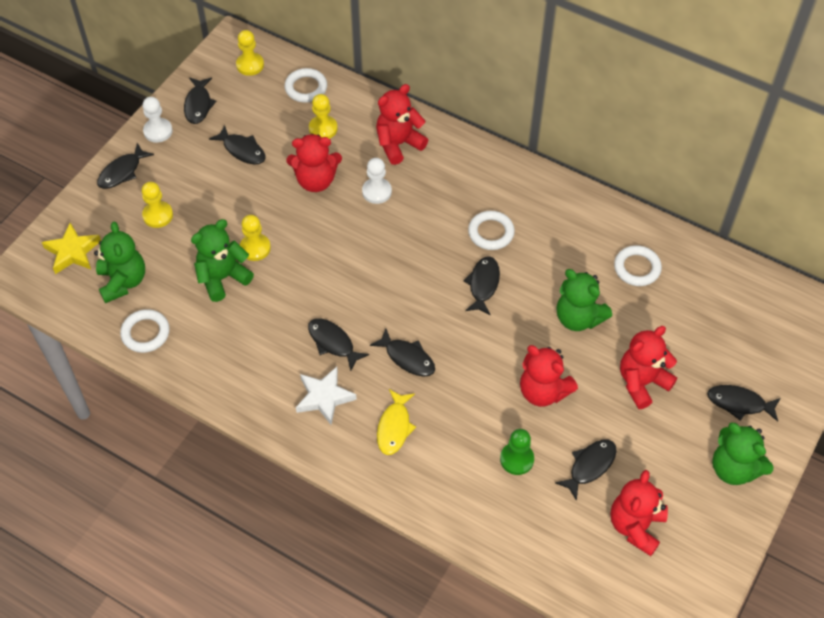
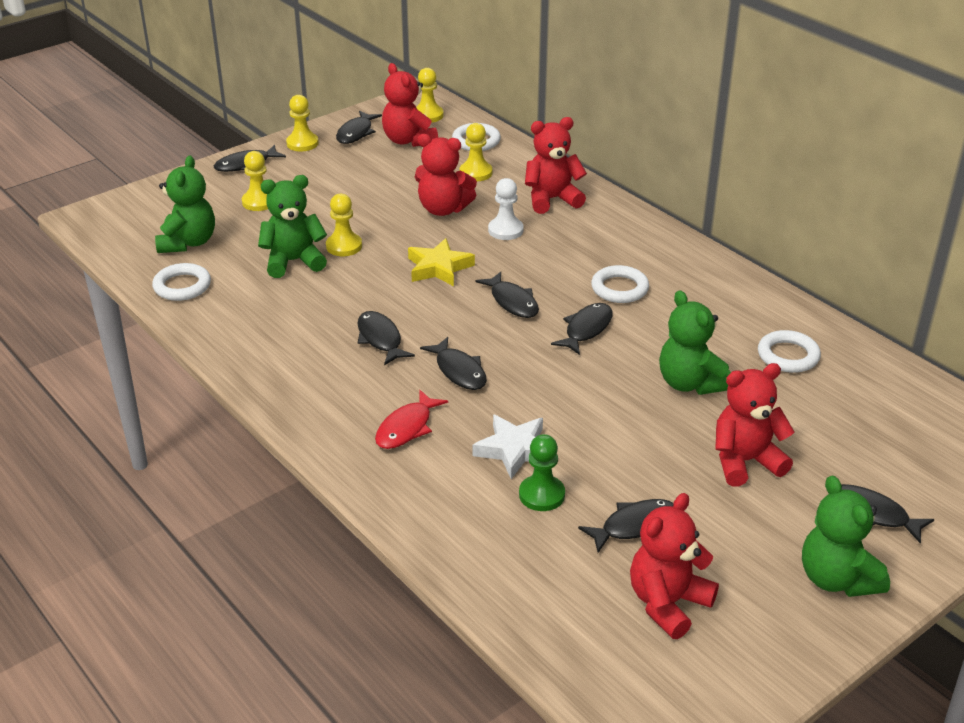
camera: 20 degrees right, 20 degrees down
(73, 252) = (154, 211): yellow star -> yellow star (439, 268)
(158, 131) = (302, 143): white pawn -> yellow pawn
(242, 150) = (379, 172): black fish -> black fish (512, 302)
(324, 397) = (341, 382): white star -> white star (514, 450)
(394, 427) = (407, 428): yellow fish -> red fish
(543, 391) = (610, 439): red teddy bear -> red teddy bear (408, 140)

